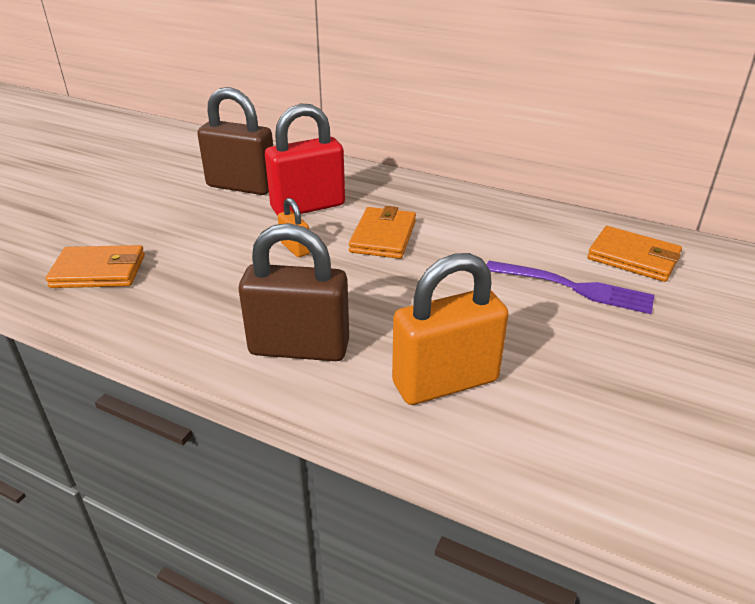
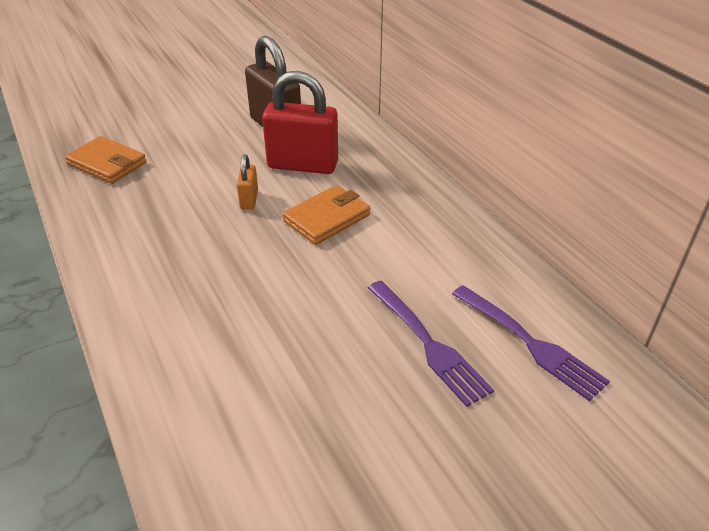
camera: 35 degrees right, 5 degrees up
(299, 348) = (154, 286): brown padlock -> none
(445, 382) = (215, 369): orange padlock -> none
(633, 258) = (528, 343): orange wallet -> purple fork

